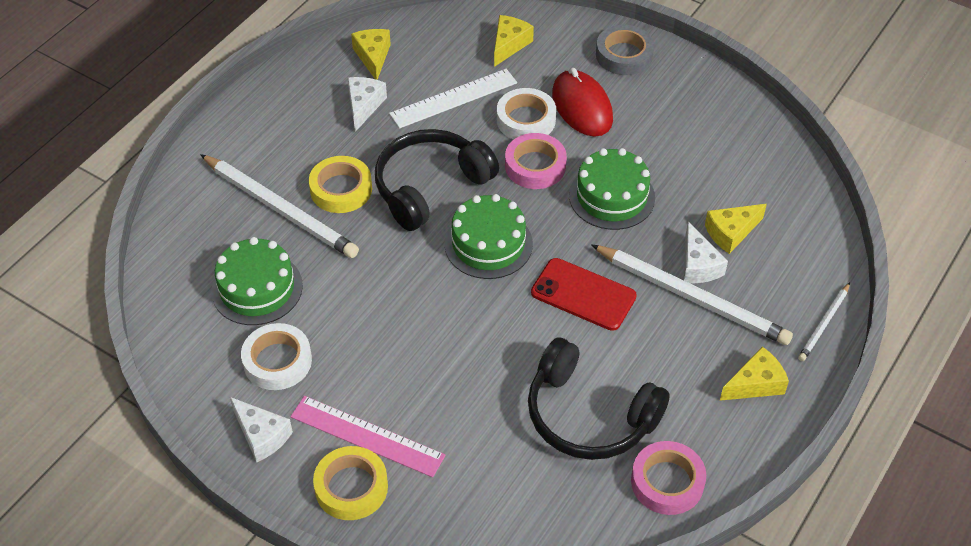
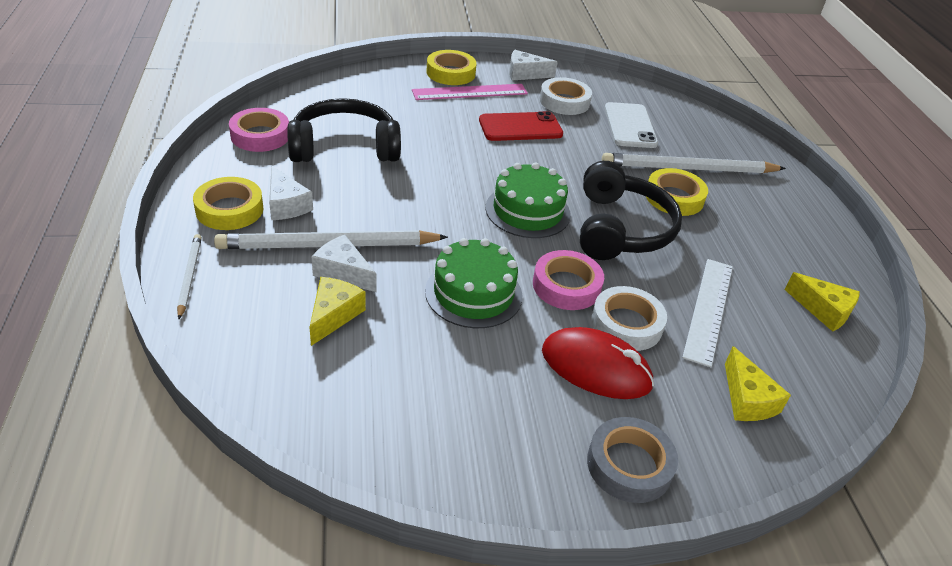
camera: 135 degrees right, 10 degrees down
(257, 288) = (630, 126): green cake -> white phone
(364, 106) = (758, 263): white cheese -> white cheese (286, 205)
(583, 294) = (419, 210): red phone -> red phone (520, 127)
(755, 384) = (229, 209): yellow cheese -> yellow tape

